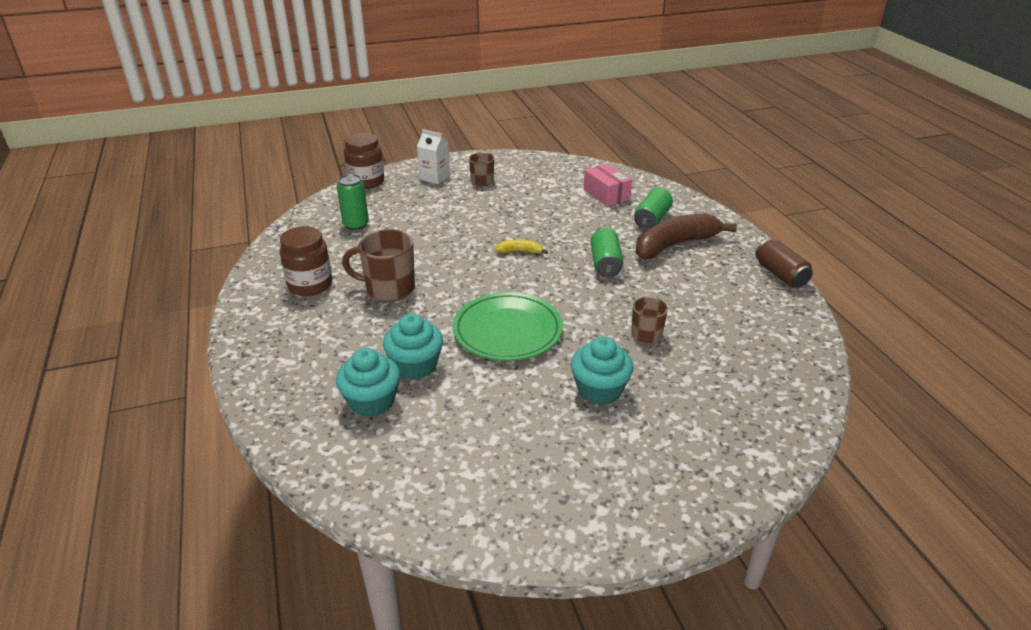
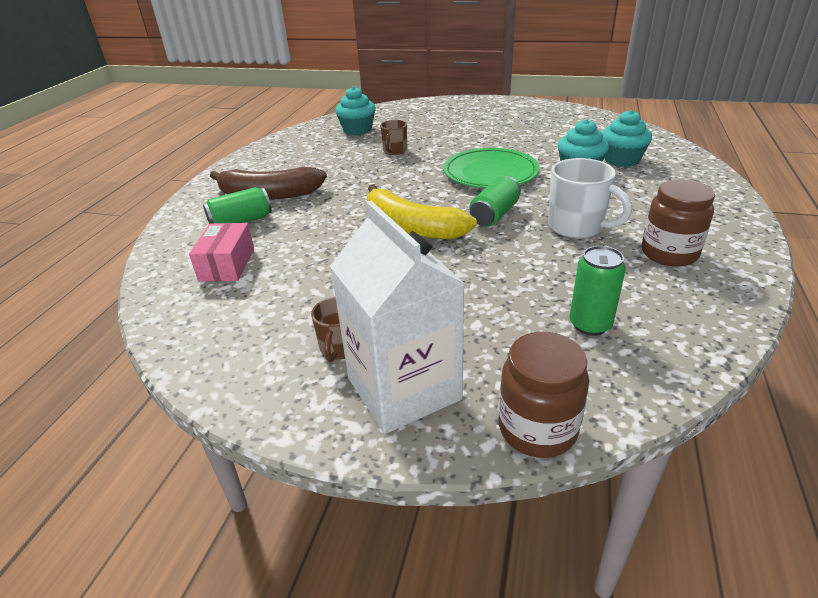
camera: 145 degrees left, 0 degrees up
(389, 289) = (577, 227): brown mug -> white mug
(435, 177) = (403, 389): white carton -> white carton, size x1.94
(520, 251) = (411, 227): yellow banana -> yellow banana, size x2.25
(599, 390) = (462, 136): turquoise cupcake -> turquoise cupcake (357, 129)
(605, 263) = (350, 196): green can -> green can (494, 215)
(780, 275) = (244, 158): brown can -> none

